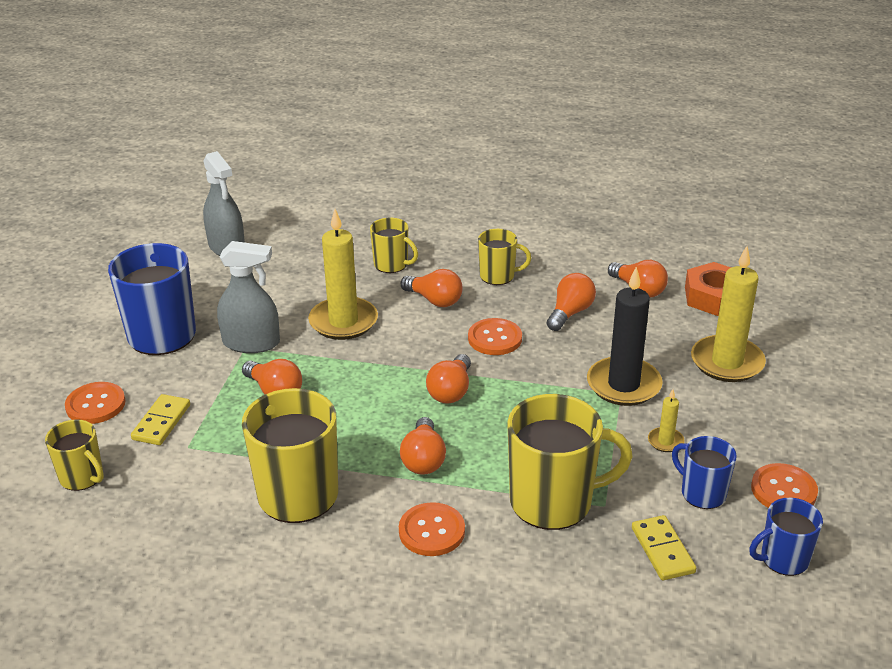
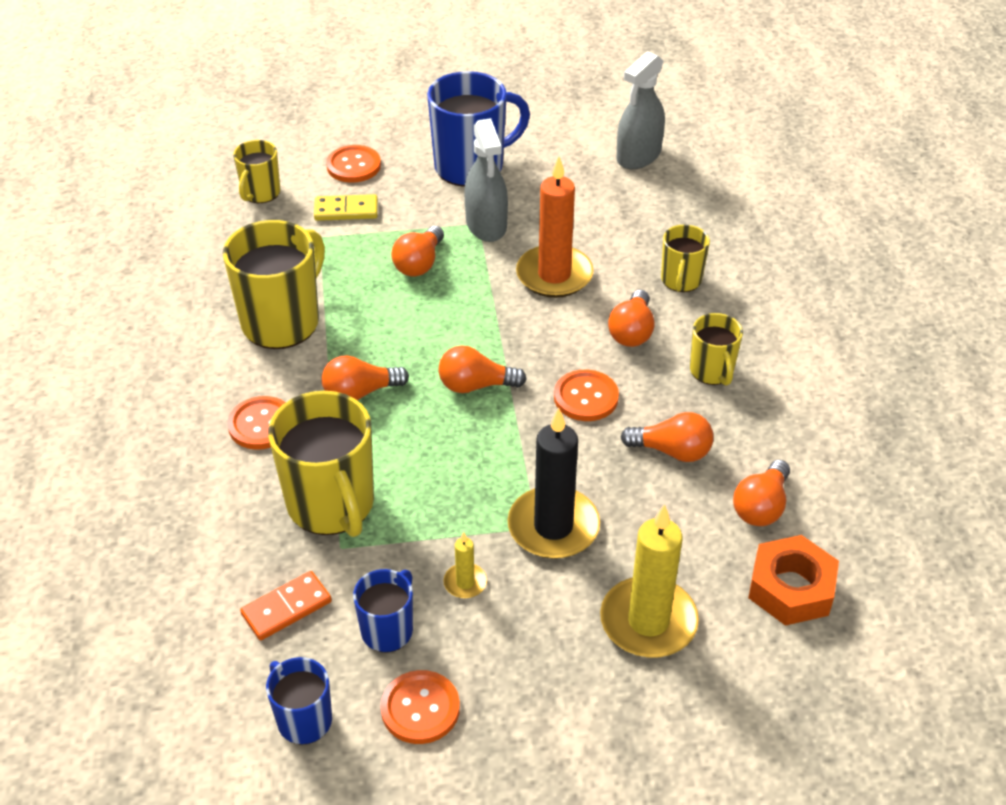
camera: 70 degrees right, 10 degrees up
(343, 322) = (554, 275): yellow candle -> orange candle
(662, 550) = (286, 608): yellow domino -> orange domino

